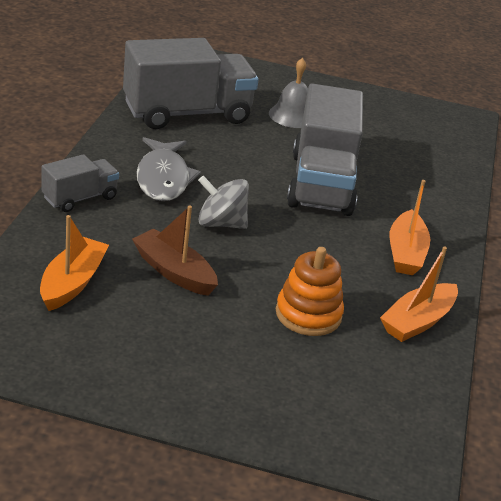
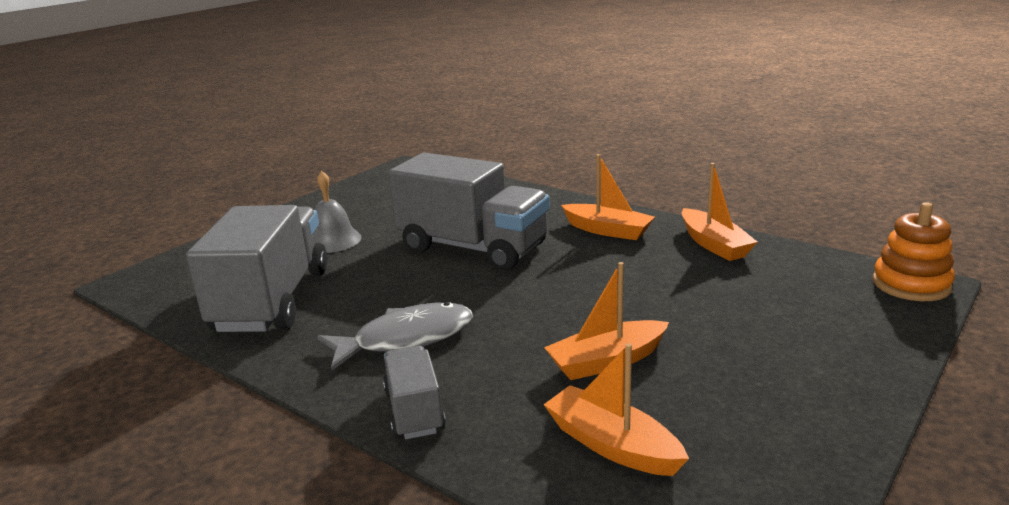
camera: 60 degrees left, 10 degrees down
(163, 178) = (406, 339): grey fish -> grey fish turned 45 degrees counterclockwise
(174, 272) = (607, 361): brown boat -> orange boat
(221, 223) = (520, 316): grey spinning top -> none
(308, 314) = (698, 293): orange stacking toy -> orange stacking toy (911, 284)

